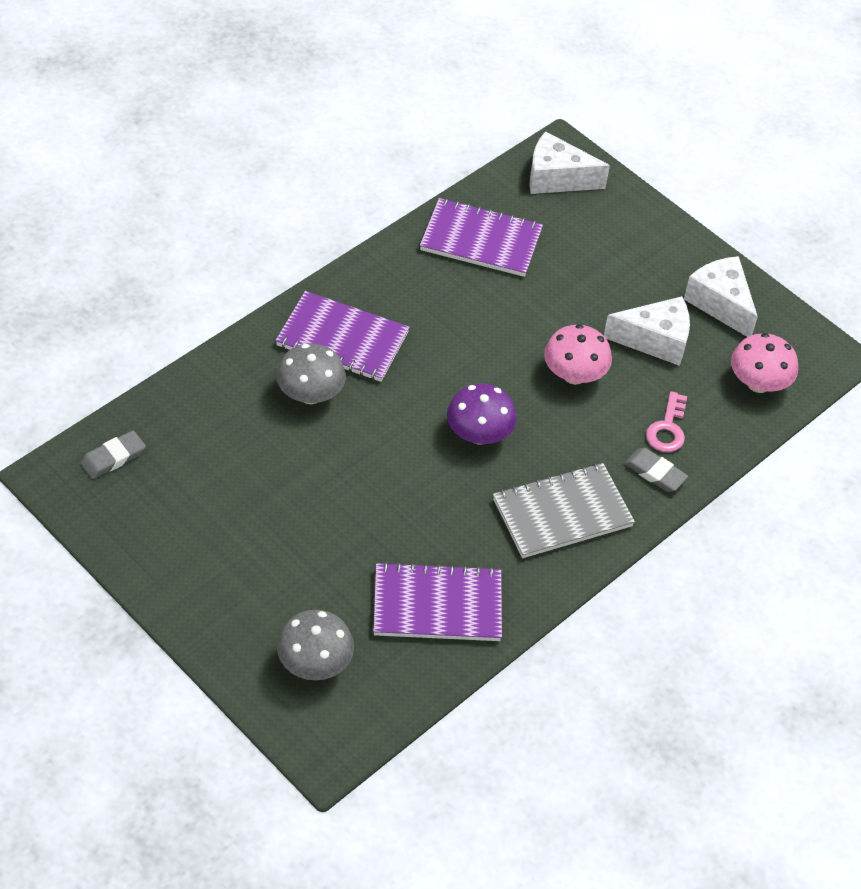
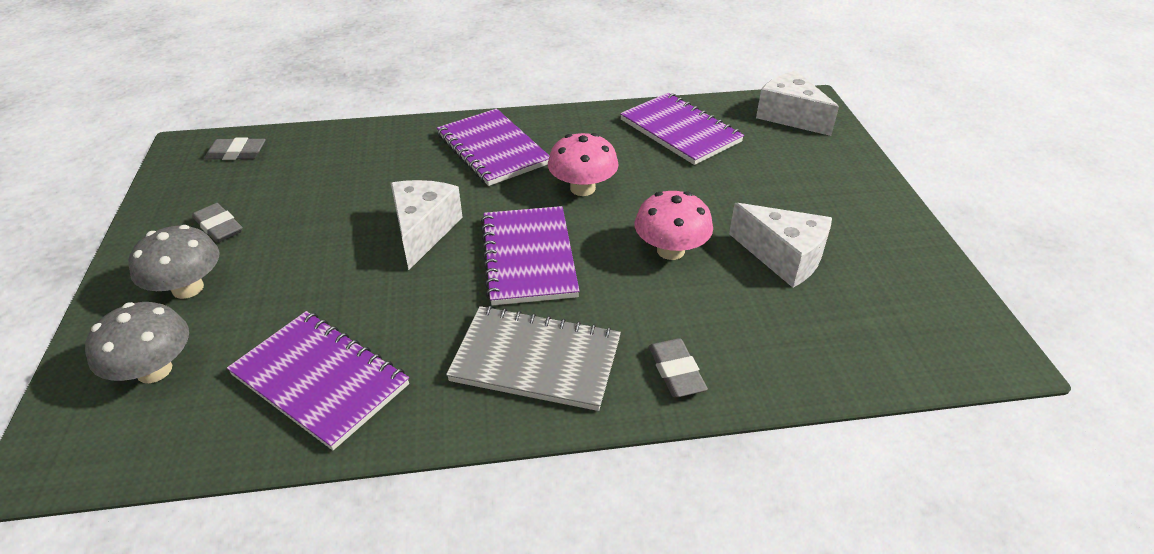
camera: 40 degrees right, 10 degrees down
(202, 535) = (219, 226): none -> grey eraser
(310, 394) = (424, 172): grey mushroom -> grey mushroom (188, 288)
(479, 434) = (528, 257): purple mushroom -> purple notebook
(667, 428) = (729, 337): pink key -> none
(720, 304) = (885, 255): white cheese -> white cheese (423, 231)
(758, 383) = (878, 341): pink mushroom -> pink mushroom (582, 188)

